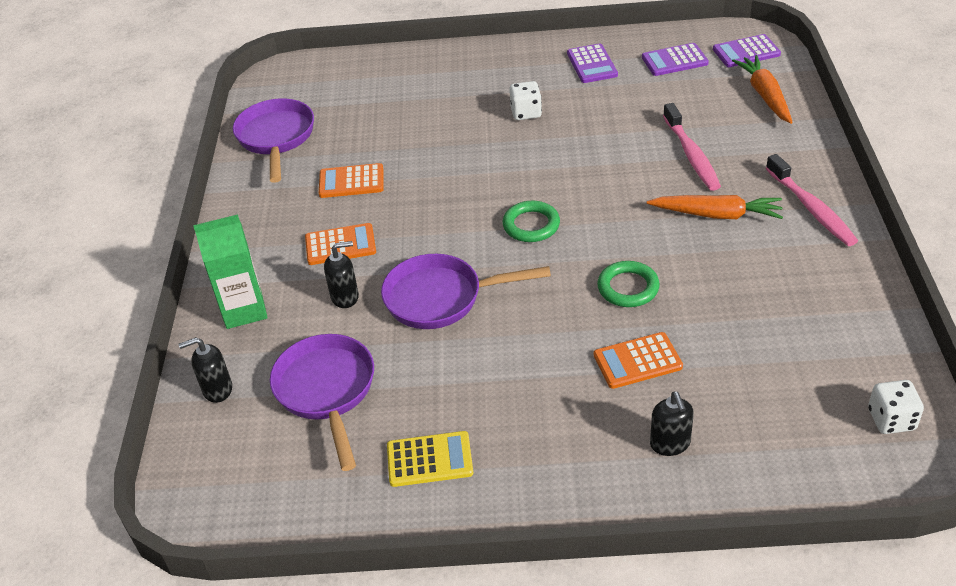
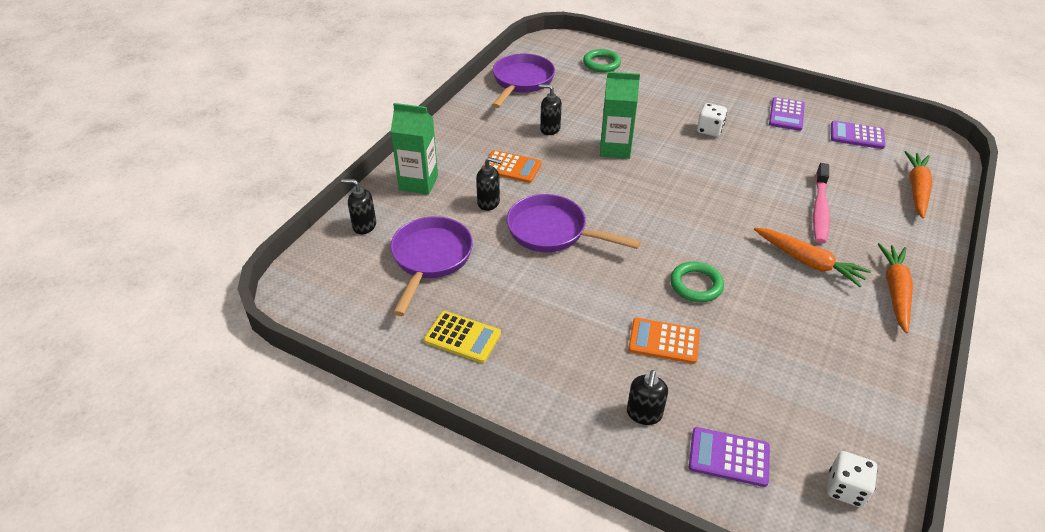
camera: 25 degrees right, 0 degrees up
(351, 182) = (550, 129): orange calculator -> black soap dispenser
(441, 175) = (615, 149): none -> green carton
(531, 225) = (655, 209): green ring -> green ring (601, 64)
(746, 52) = (924, 151): purple calculator -> purple calculator (729, 457)
(811, 209) = (895, 291): pink toothbrush -> orange carrot

